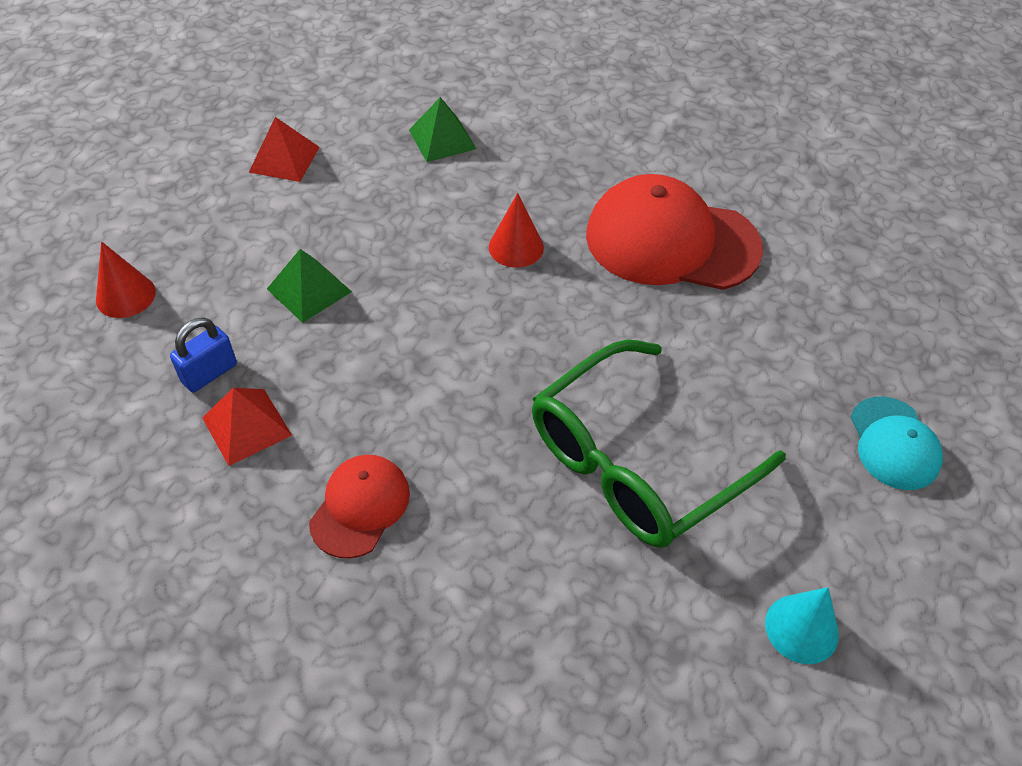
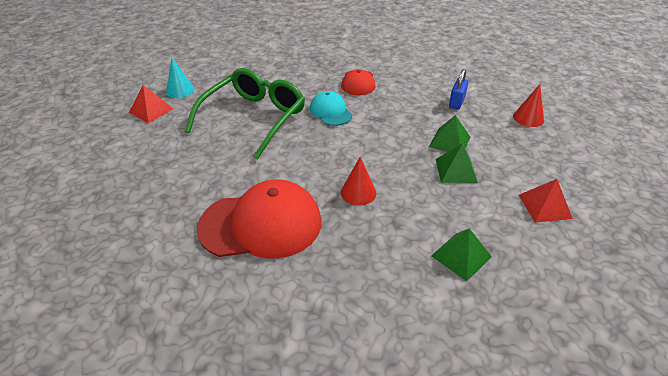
camera: 160 degrees right, 10 degrees down
(246, 426) = (422, 92): red pyramid -> red pyramid (151, 110)
(348, 239) = (456, 170): none -> green pyramid
(894, 443) = (128, 152): turquoise cap -> turquoise cap (330, 111)

